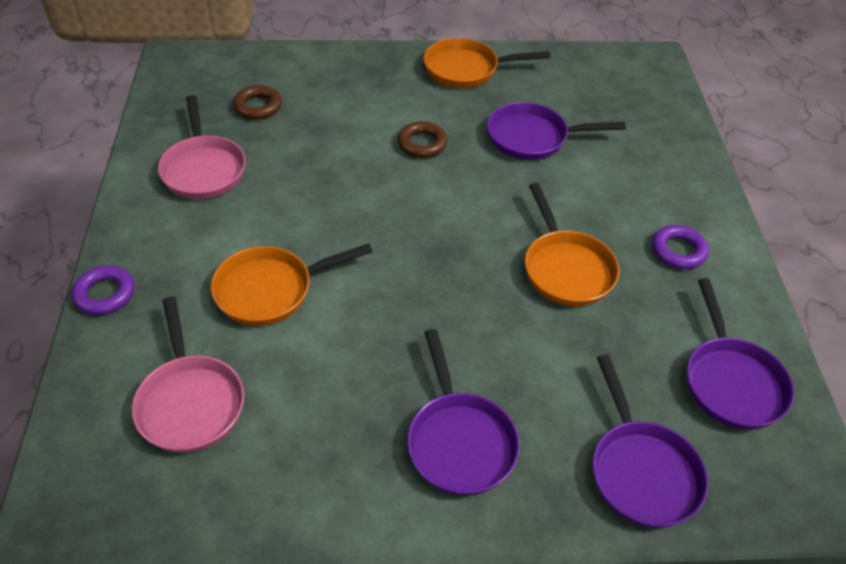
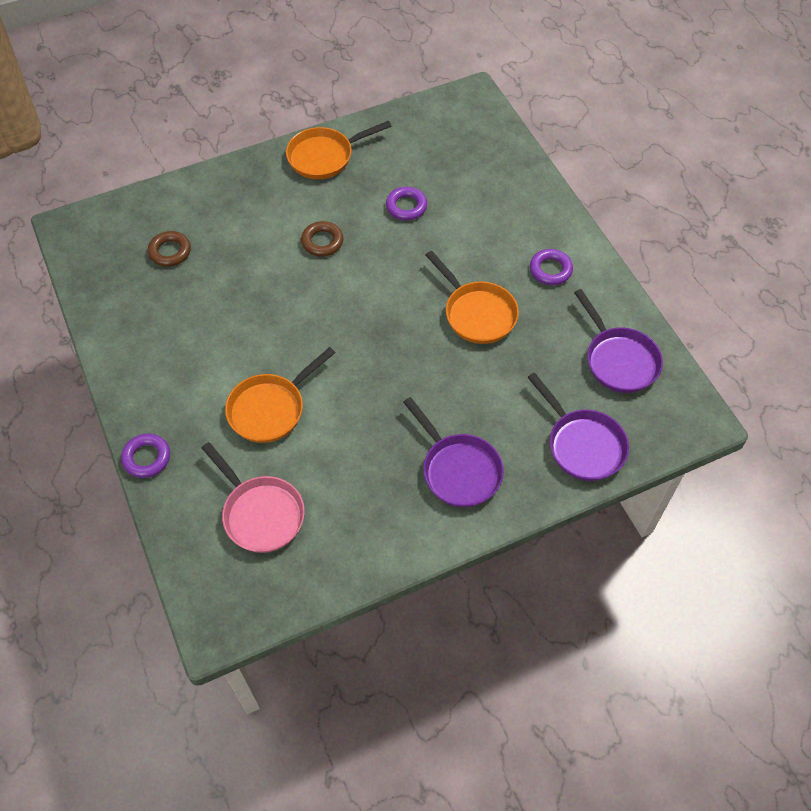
camera: 20 degrees left, 10 degrees up
(203, 169) = (159, 326): pink pan -> none
(532, 138) = (406, 206): purple pan -> purple ring

